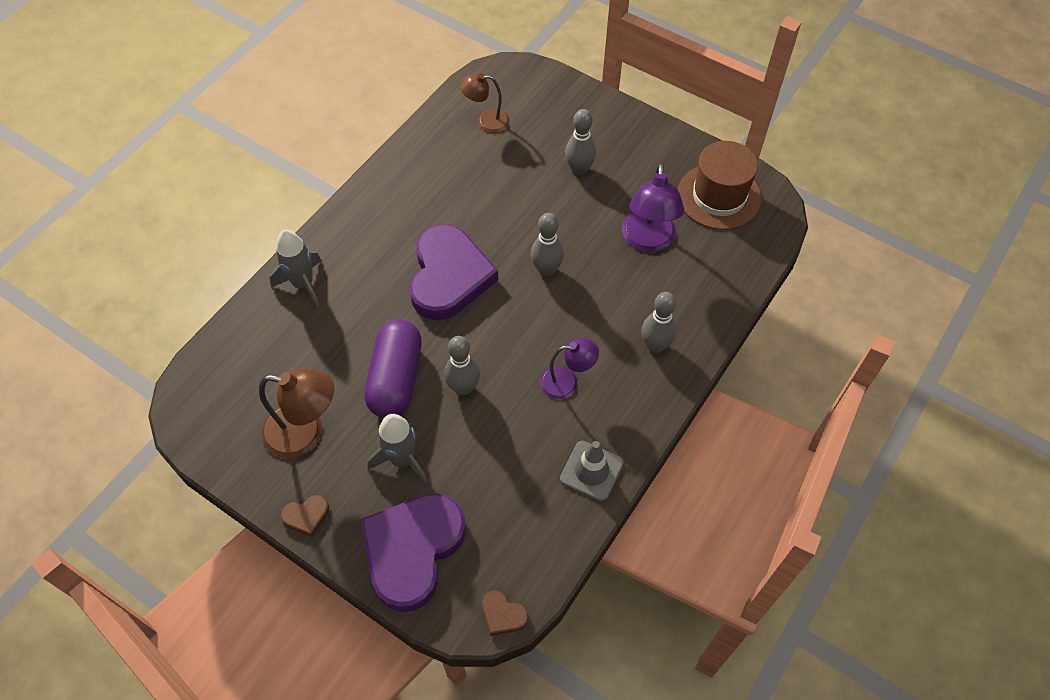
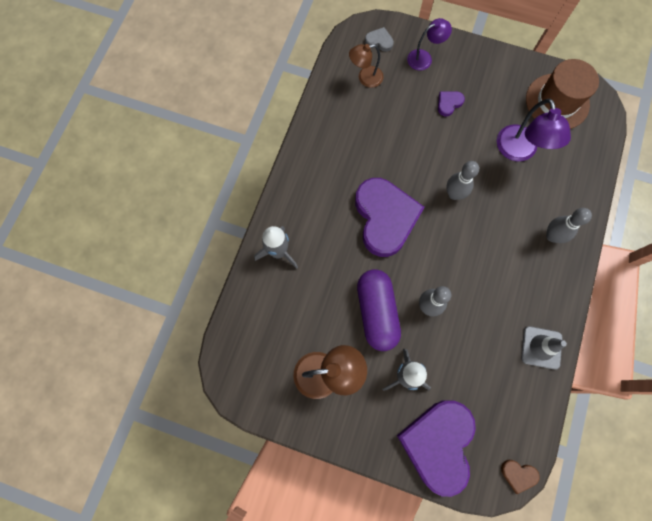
camera: 15 degrees left, 15 degrees up
(306, 516) = (353, 439): brown heart -> none
(519, 86) = (379, 41): none -> grey heart
(567, 382) = (500, 282): purple lamp -> purple lamp (424, 58)
(579, 169) = (449, 103): grey bowling pin -> purple heart

